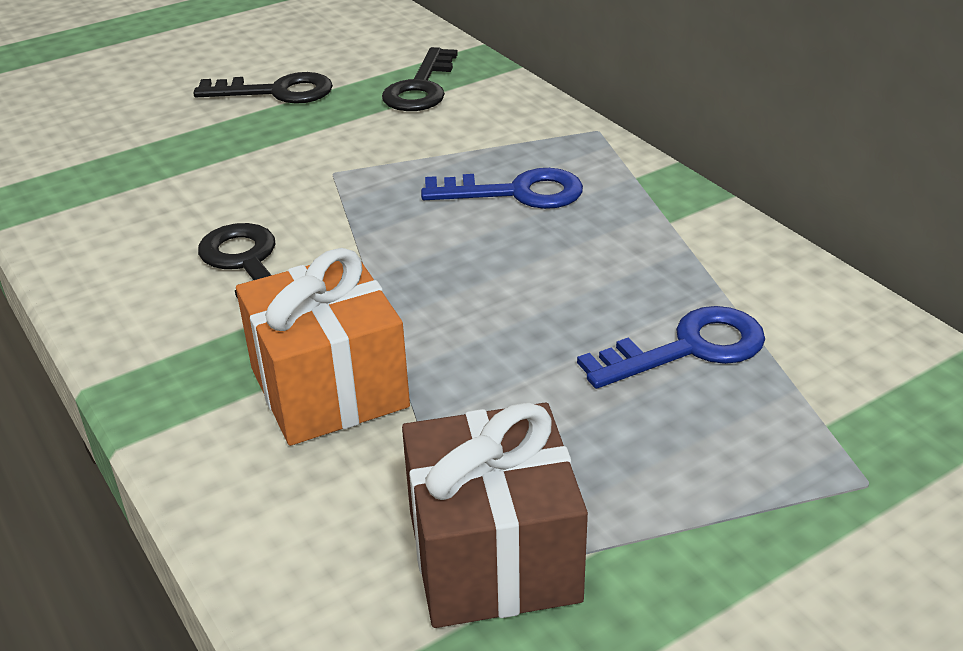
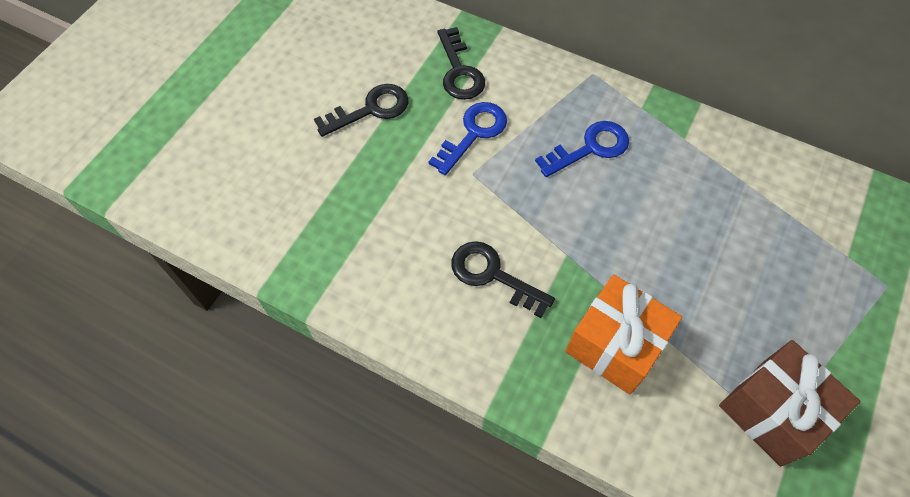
camera: 30 degrees left, 25 degrees up
(688, 348) = (759, 233): blue key -> blue key (474, 133)

